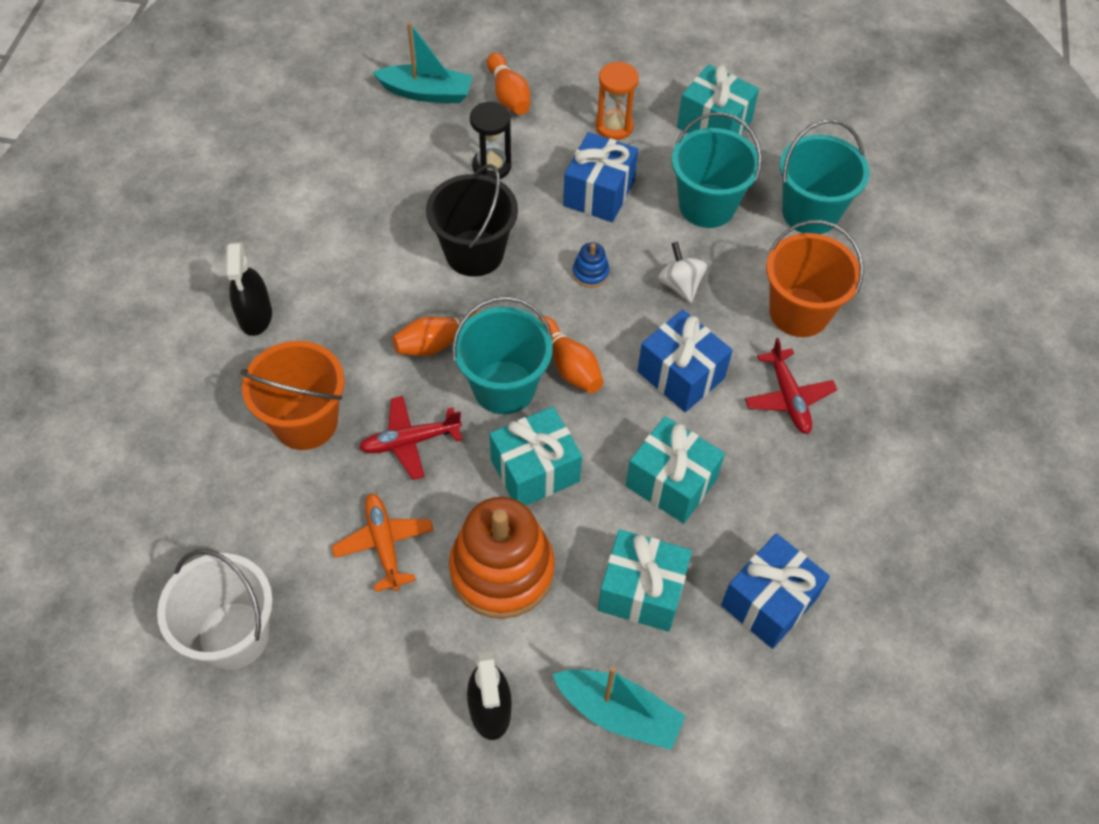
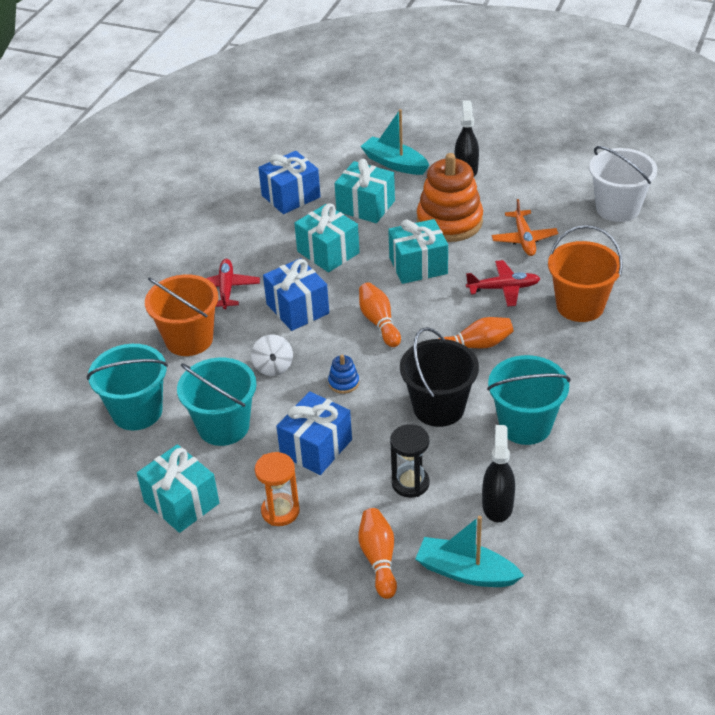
camera: 165 degrees left, 15 degrees down
(255, 316) = (626, 378): black spray bottle -> black spray bottle (497, 505)
(504, 387) = (431, 313): turquoise bucket -> turquoise bucket (525, 425)

